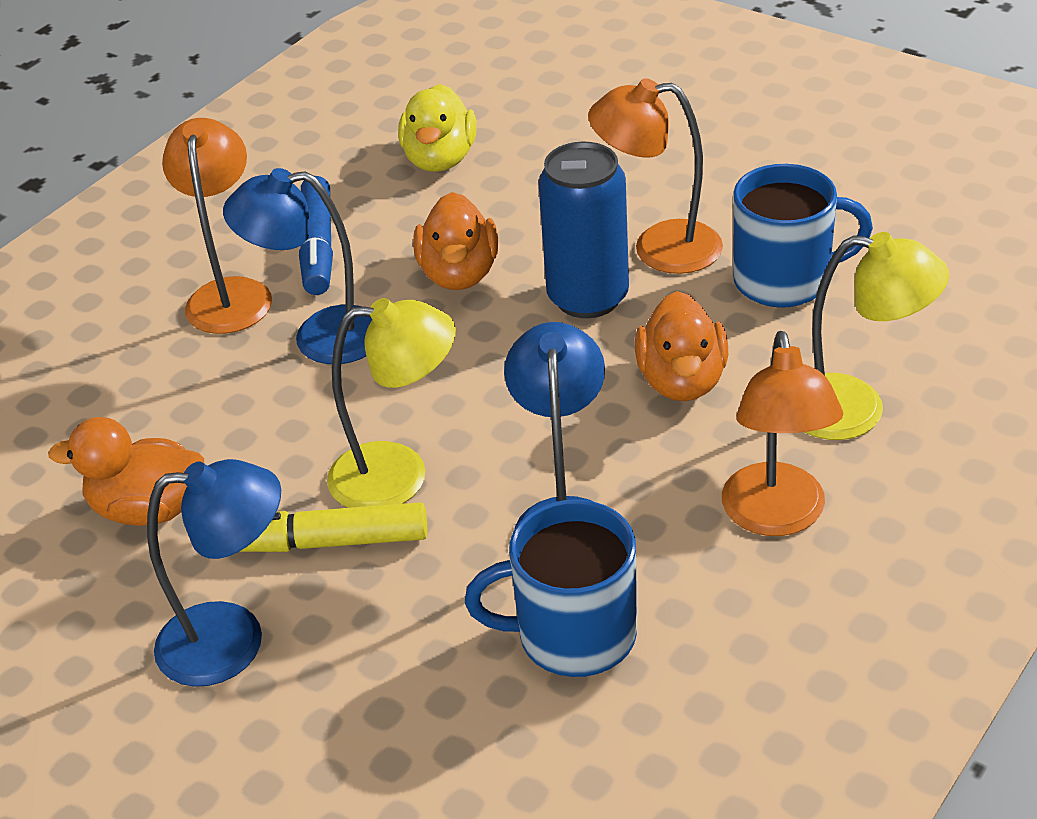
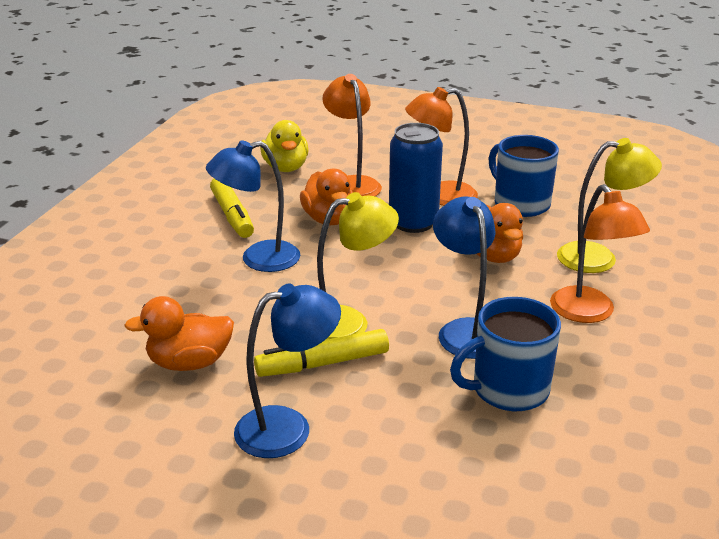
camera: 20 degrees left, 10 degrees down
(230, 294) = (187, 244): orange lamp -> orange lamp (352, 184)
(318, 247) = (232, 215): blue marker -> yellow marker
(784, 280) = (520, 204): blue mug -> blue mug turned 105 degrees counterclockwise

